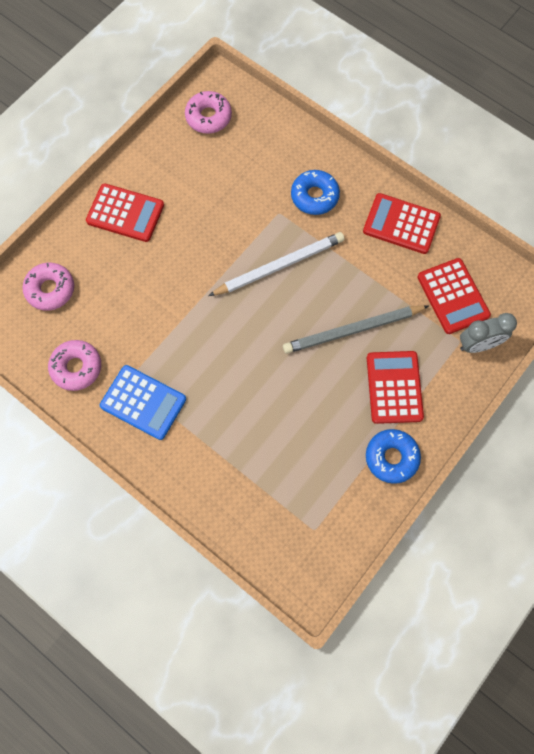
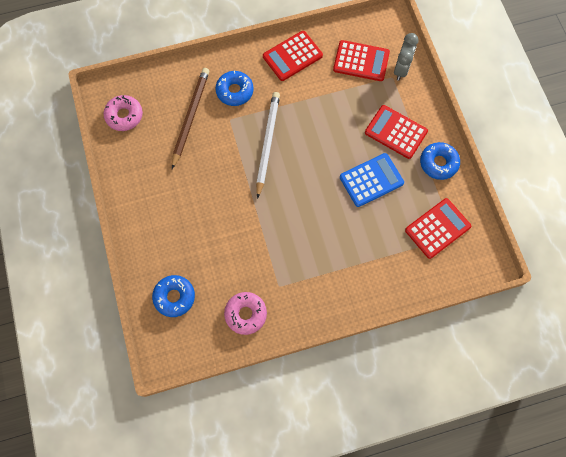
camera: 55 degrees left, 0 degrees up
(50, 289) = (174, 297): pink donut -> blue donut
(125, 213) = (154, 213): red calculator -> red calculator (437, 228)
(143, 402) = (301, 286): blue calculator -> blue calculator (371, 180)
(253, 175) = (190, 117): none -> brown pencil
(353, 330) = (342, 130): grey pencil -> none

